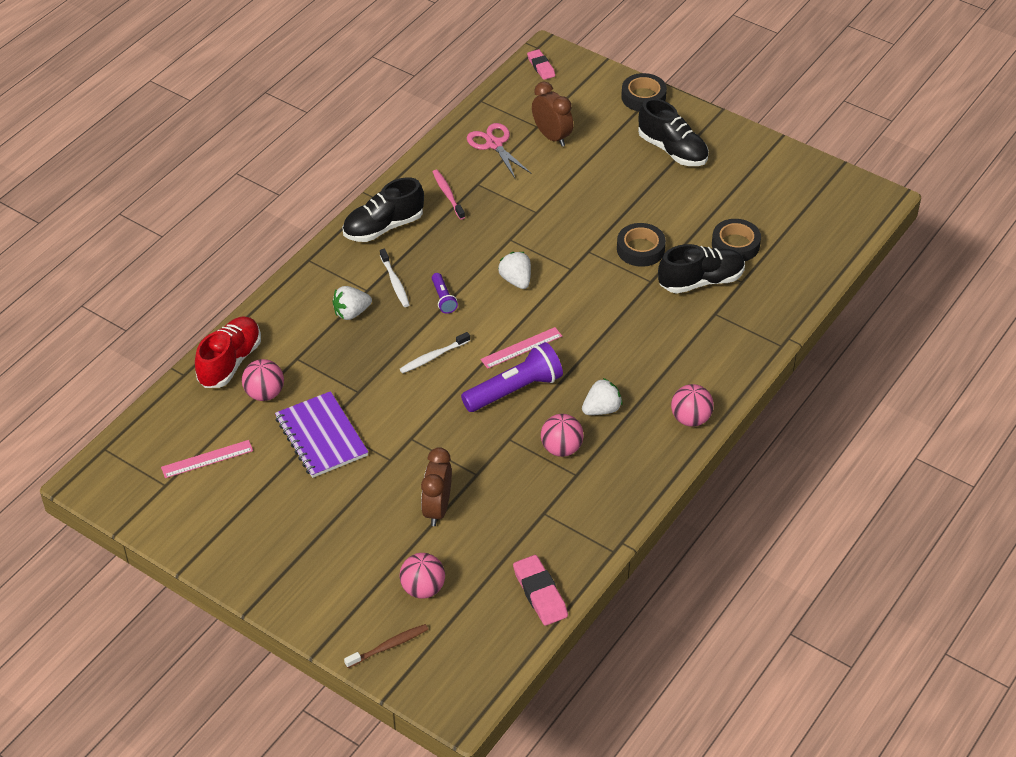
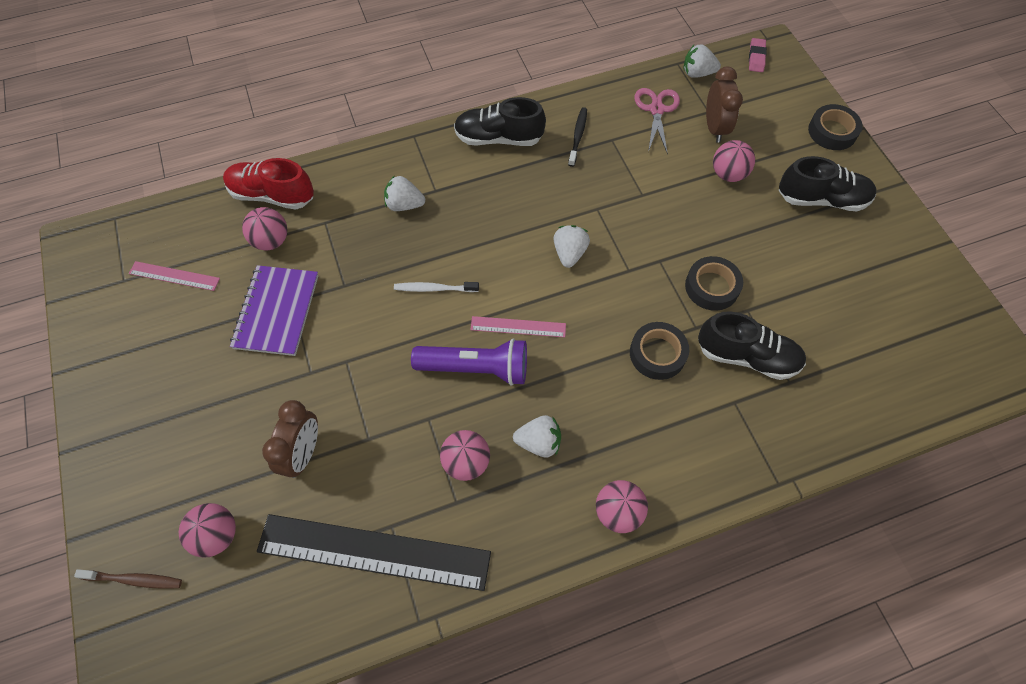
camera: 35 degrees right, 15 degrees up
(230, 362) = (272, 195): red shoe -> red shoe turned 135 degrees counterclockwise
(395, 282) = (464, 196): white toothbrush -> none
(437, 509) = (303, 453): brown clock -> brown clock turned 150 degrees clockwise
(443, 298) = (491, 235): purple flashlight -> none
(448, 194) = (578, 136): pink toothbrush -> black toothbrush
(503, 101) = (697, 73): none -> white strawberry
(540, 593) = (310, 621): pink eraser -> none
(546, 533) = (374, 552): none -> black ruler
(589, 166) = (728, 174): none -> pink ball
(672, 150) = (821, 199): black shoe -> black shoe turned 75 degrees counterclockwise
(735, 245) = (813, 336): black tape -> black tape (657, 354)

